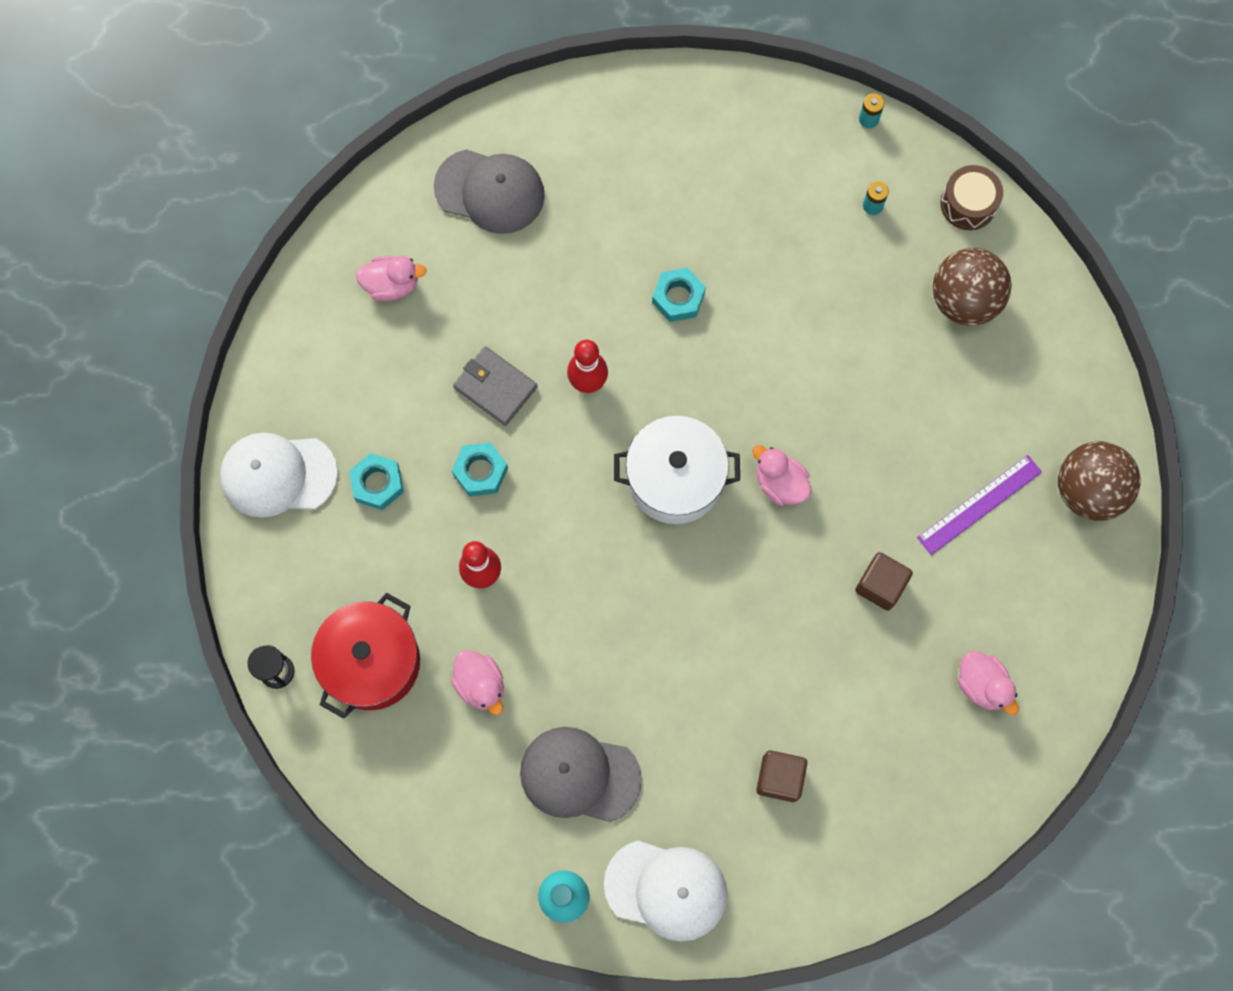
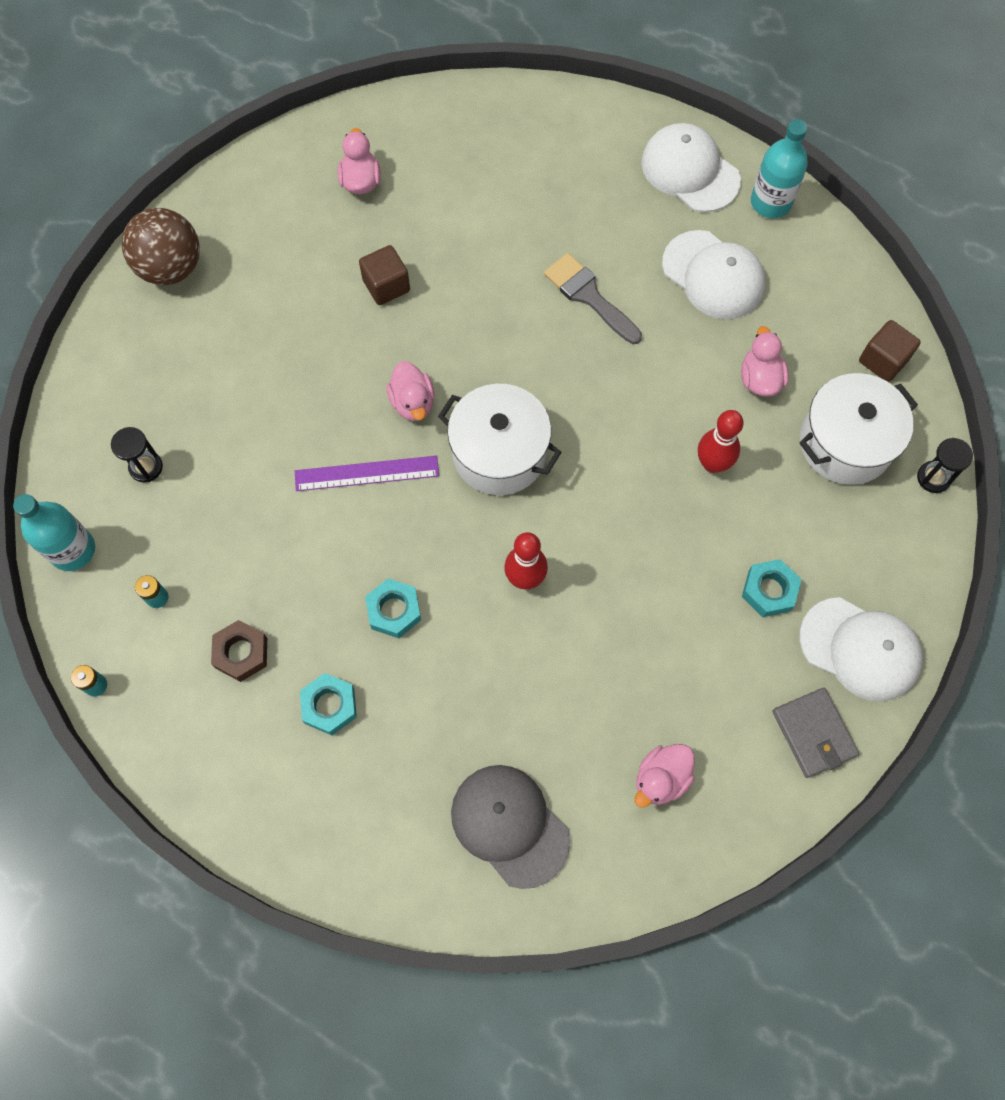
camera: 150 degrees left, 5 degrees down
(372, 662) = (845, 443): red pot -> white pot
(392, 285) = (661, 779): pink duck -> pink duck turned 75 degrees counterclockwise
(480, 471) = (668, 551): turquoise nut -> turquoise nut (329, 706)
(495, 387) = (613, 620): grey wallet -> grey wallet (813, 733)
(579, 775) = (713, 275): grey cap -> white cap
(686, 683) = (588, 296): none -> grey brush
(776, 201) = (241, 653): none -> brown nut
(779, 778) = (558, 198): brown cube -> brown cube (883, 360)
(964, 300) = (146, 467): brown ball -> black hourglass
(968, 204) = (73, 550): brown drum -> turquoise bottle
(979, 504) = (263, 302): purple ruler -> purple ruler (367, 473)

